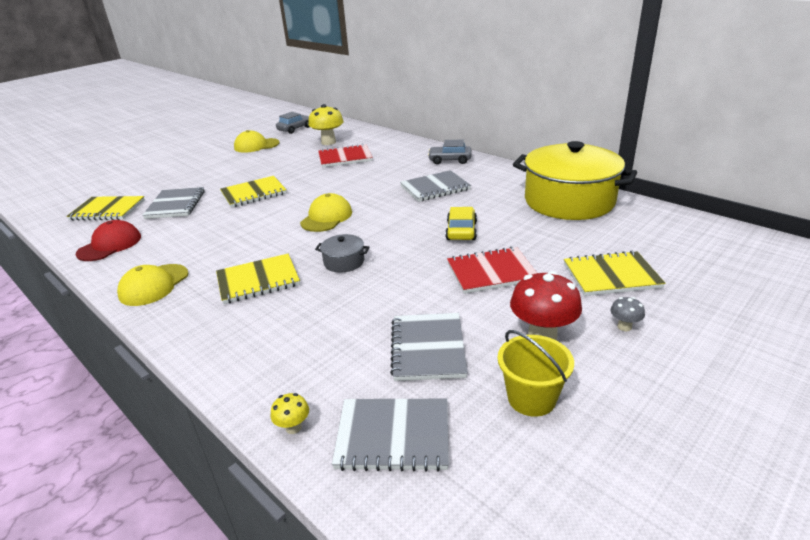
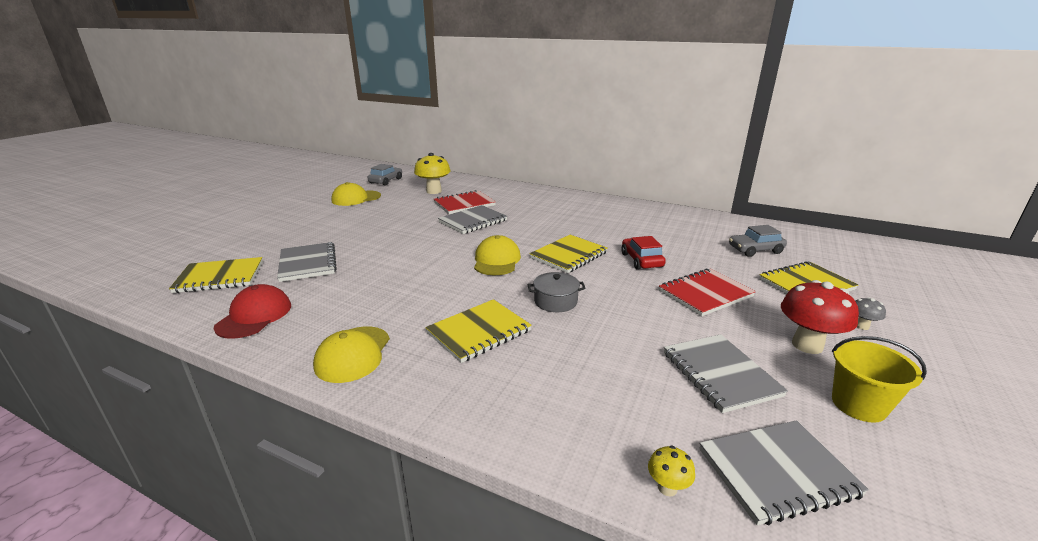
camera: 20 degrees left, 5 degrees down
(253, 193) = (394, 244): yellow notebook -> yellow notebook (568, 255)
(435, 188) = (579, 225): grey notebook -> grey notebook (473, 221)
(450, 160) = (570, 200): grey car -> grey car (755, 250)
(461, 231) = (641, 260): yellow car -> red car
(569, 201) = (708, 227): yellow pot -> none

